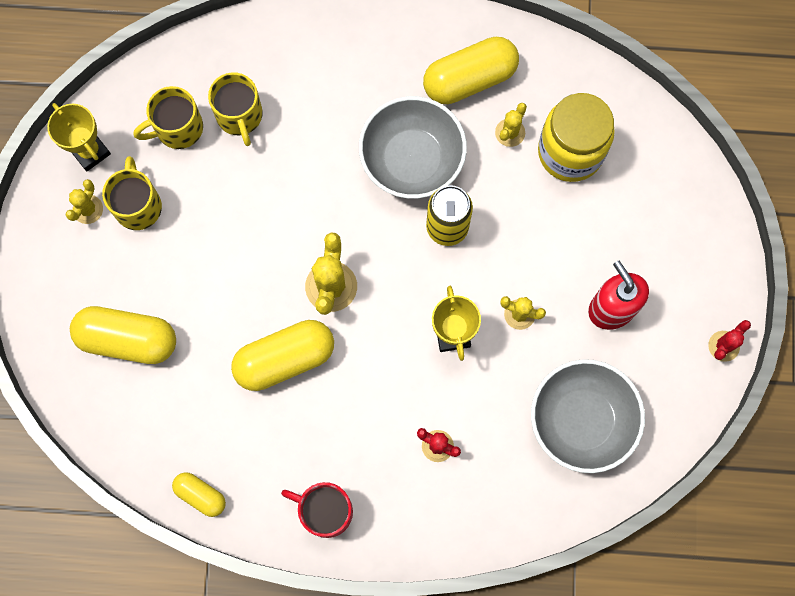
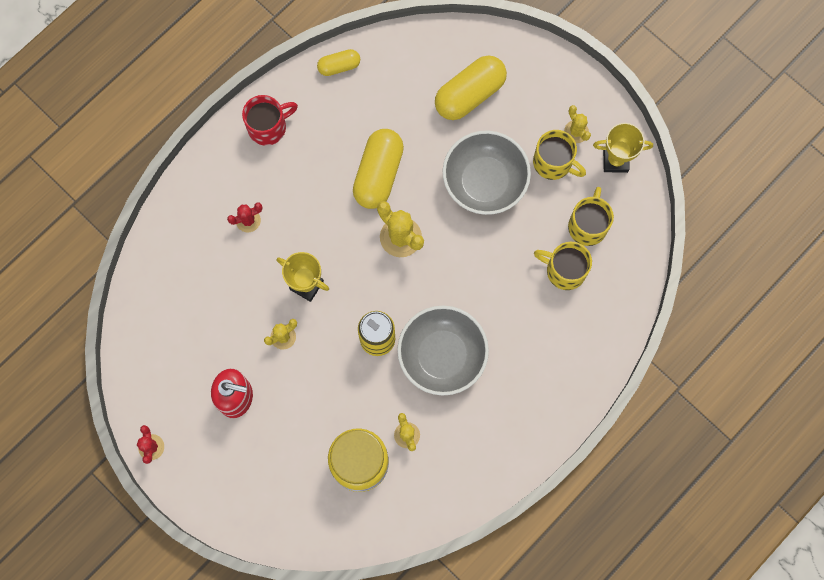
camera: 130 degrees right, 0 degrees up
(469, 79) = (466, 440): yellow capsule -> none
(581, 420) = (186, 318): grey bowl -> grey bowl (484, 181)

